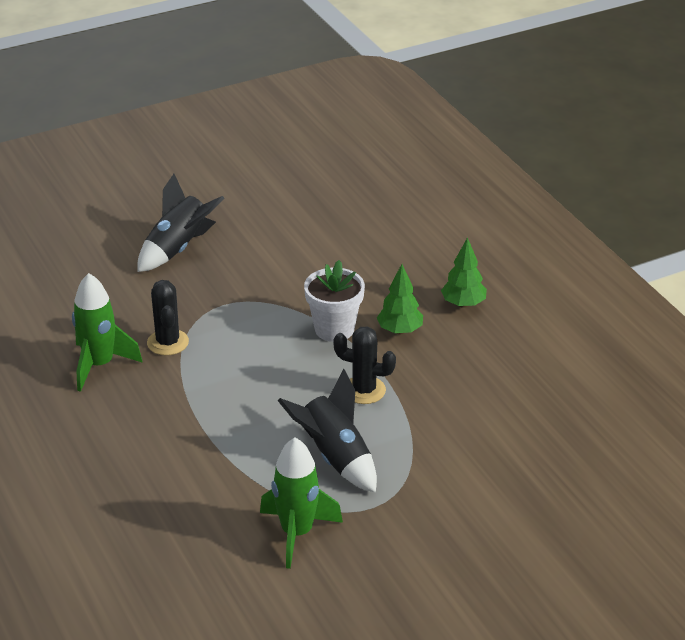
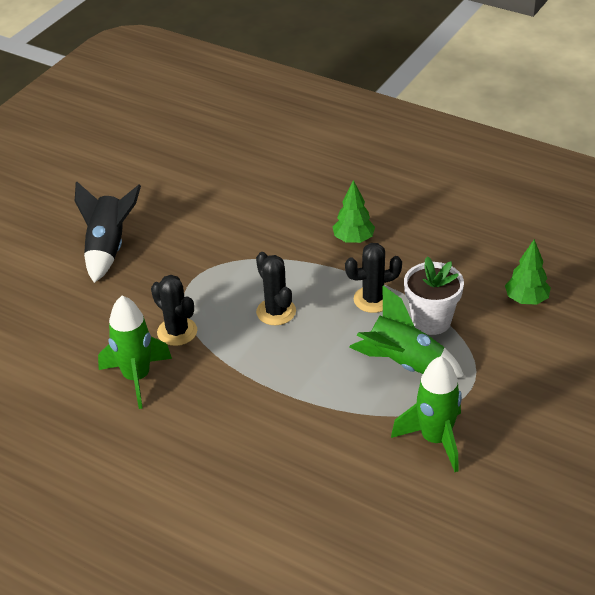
camera: 30 degrees left, 5 degrees up
(267, 363) = (276, 312): none -> black cactus
(334, 329) = (302, 260): white flower pot -> white flower pot (431, 321)
(335, 457) = (404, 364): black rocket -> green rocket
(463, 304) = (380, 198): green tree -> green tree (526, 300)

